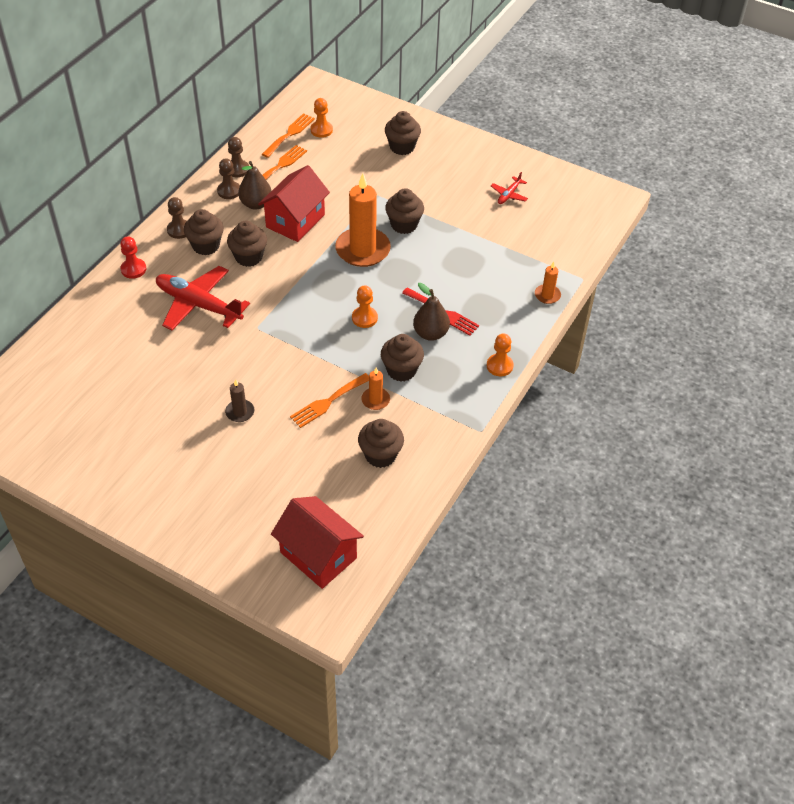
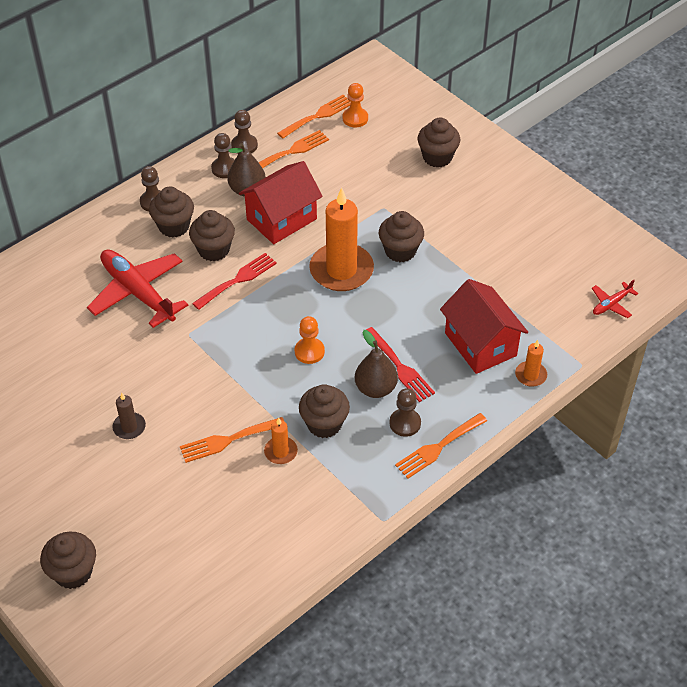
camera: 20 degrees right, 0 degrees up
(133, 269) = (88, 236): red pawn -> none
(280, 276) = (238, 280): none -> red fork
(318, 555) = (142, 616): red house -> red house (480, 344)
(380, 455) = (259, 518): brown cupcake -> brown cupcake (73, 572)
(465, 354) = (405, 423): none -> brown pawn
(499, 366) = (438, 447): orange pawn -> orange fork
(509, 195) = (537, 241): red plane -> red plane (611, 304)

